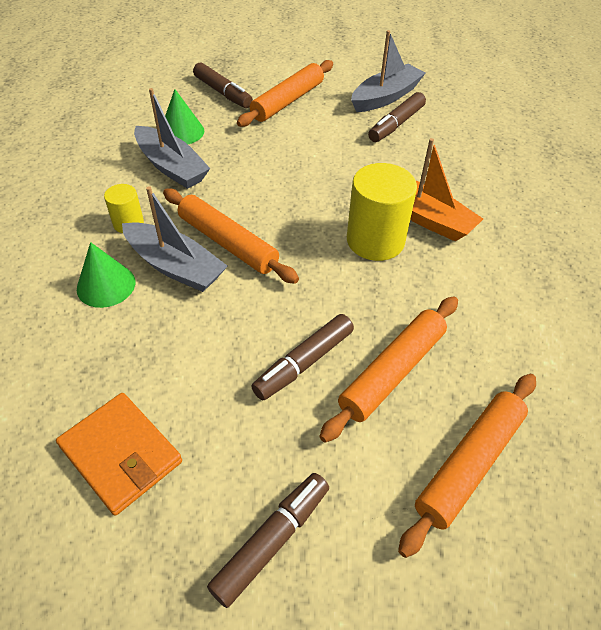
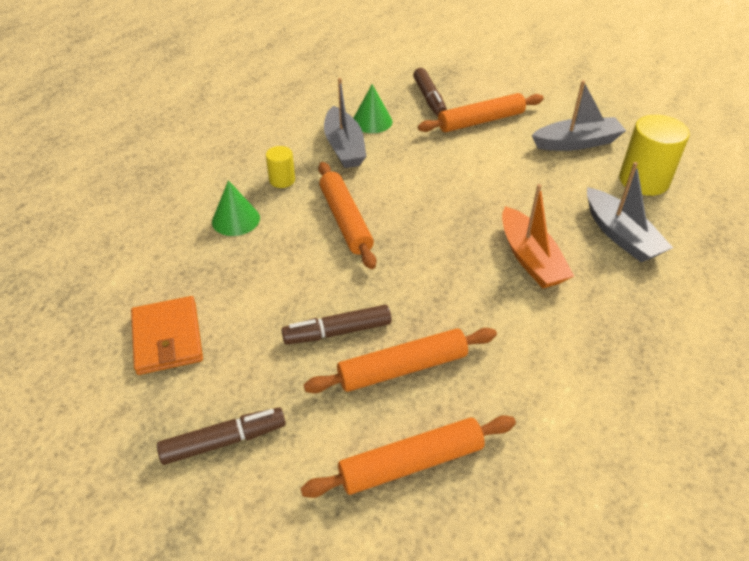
camera: 30 degrees right, 5 degrees down
(175, 266) = (293, 224): grey boat -> grey boat (621, 235)
(375, 240) = (469, 262): yellow cylinder -> yellow cylinder (643, 180)
(396, 124) = (567, 170): brown marker -> none

